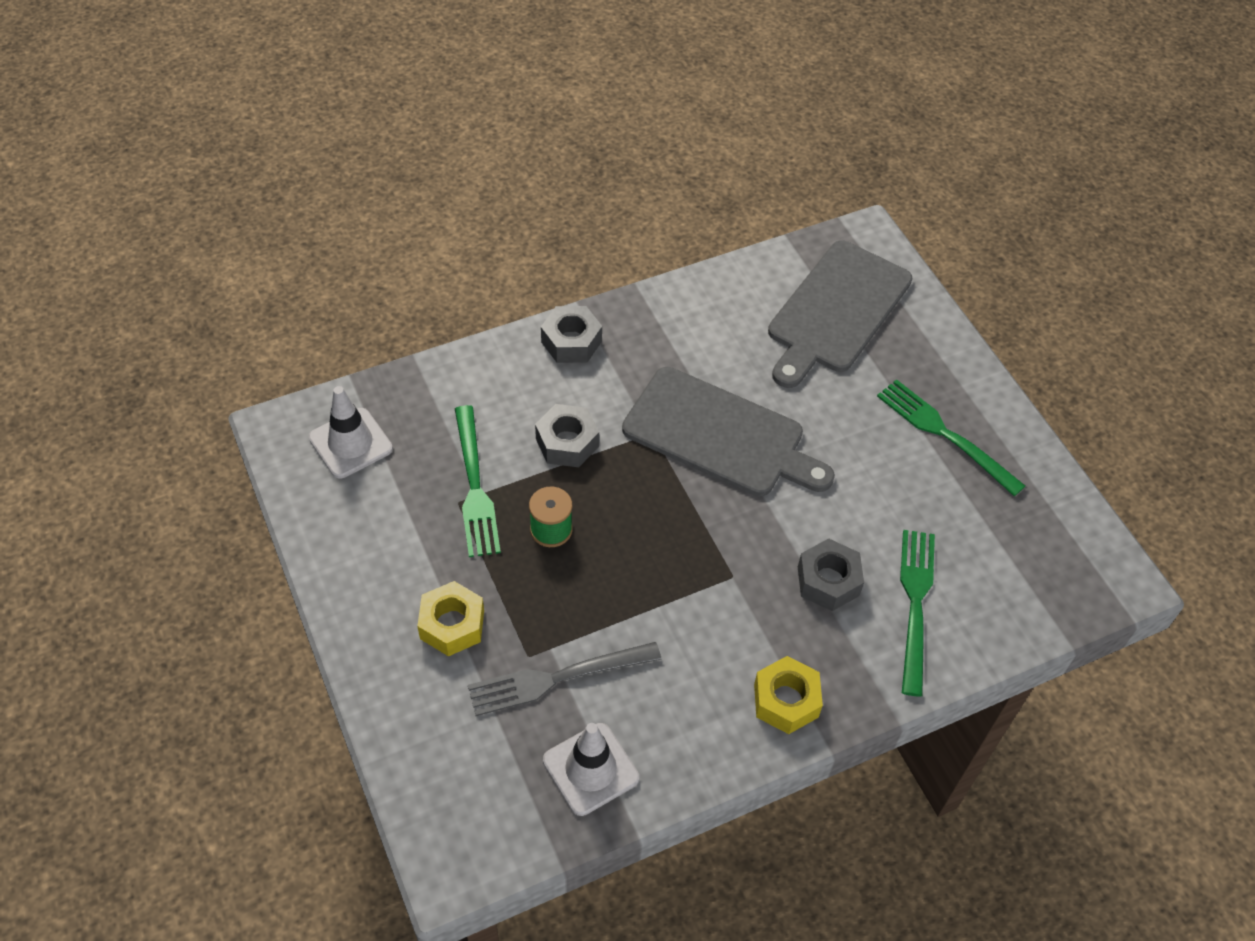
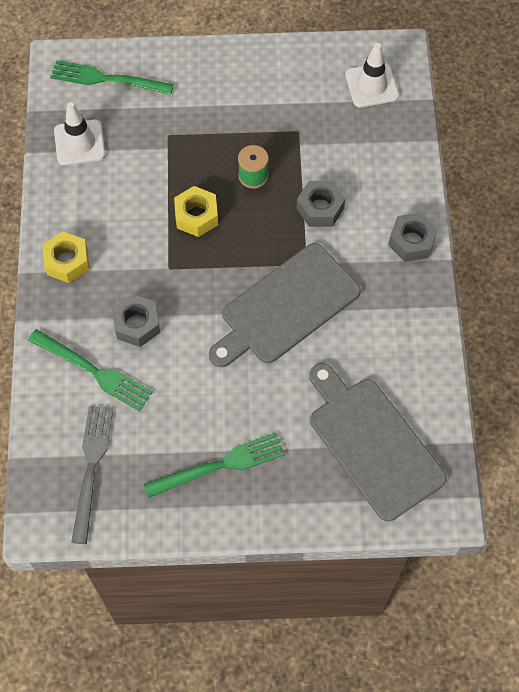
camera: 115 degrees right, 10 degrees up
(452, 625) = (208, 102): yellow nut -> yellow nut (196, 216)
(475, 487) = (305, 144): green fork -> green fork (106, 79)
(556, 679) = (145, 144): grey fork -> grey fork (91, 466)

